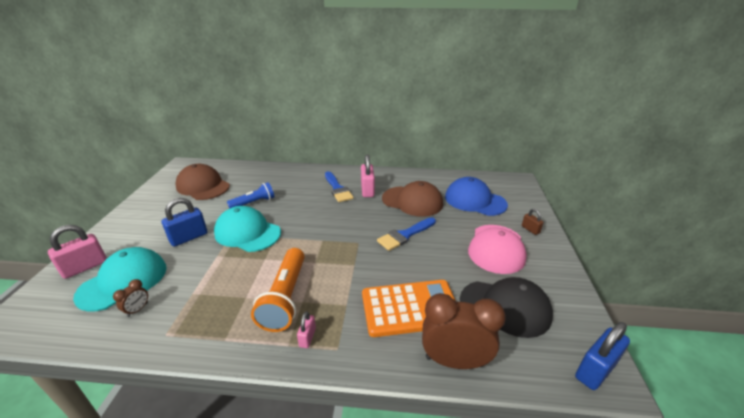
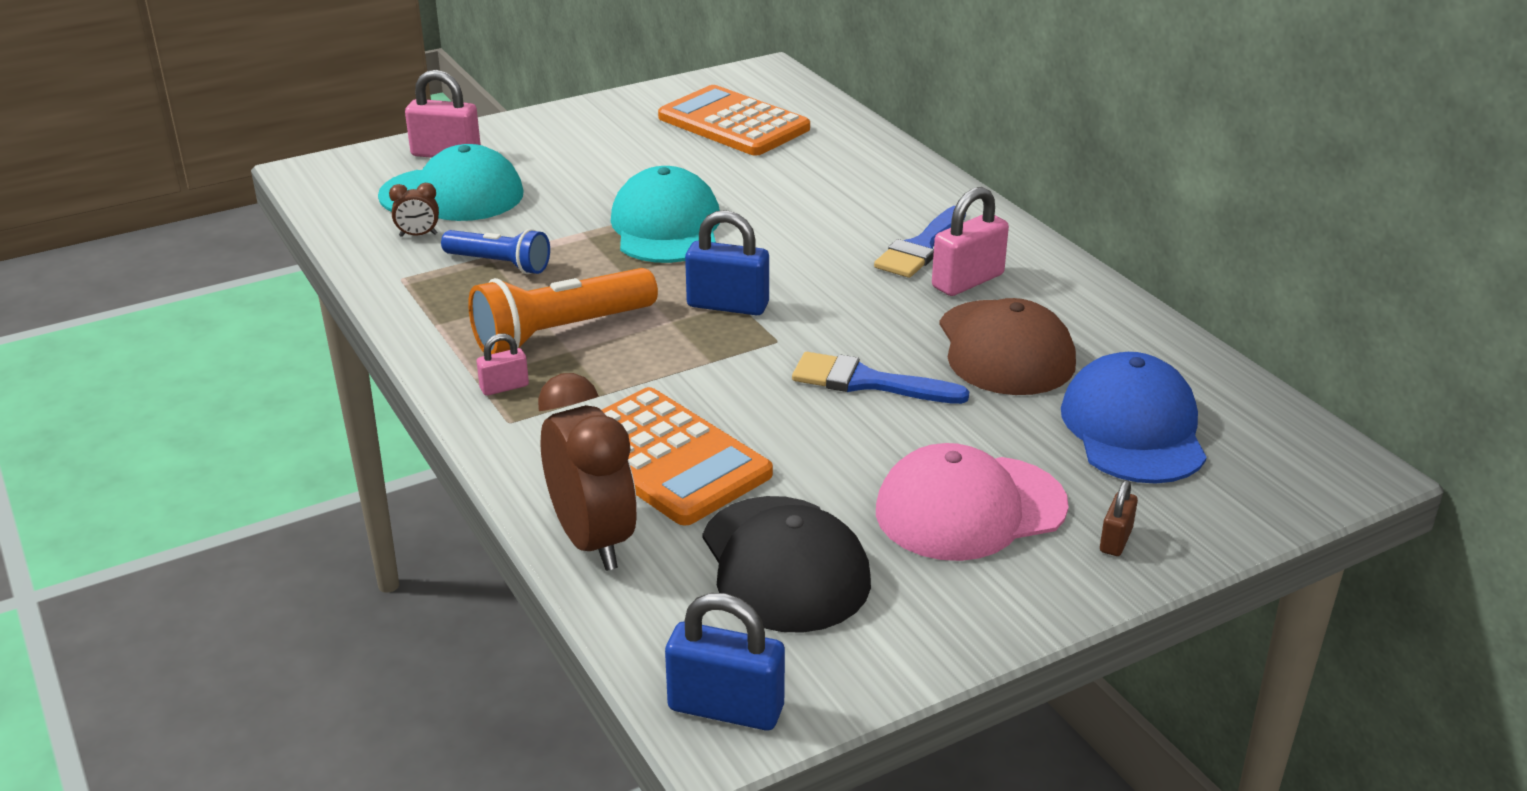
camera: 55 degrees right, 0 degrees up
(189, 237) = (592, 187): blue padlock -> blue padlock (728, 305)
(203, 186) = (733, 123): brown cap -> orange calculator
(253, 203) = (752, 190): blue flashlight -> blue flashlight (499, 264)

